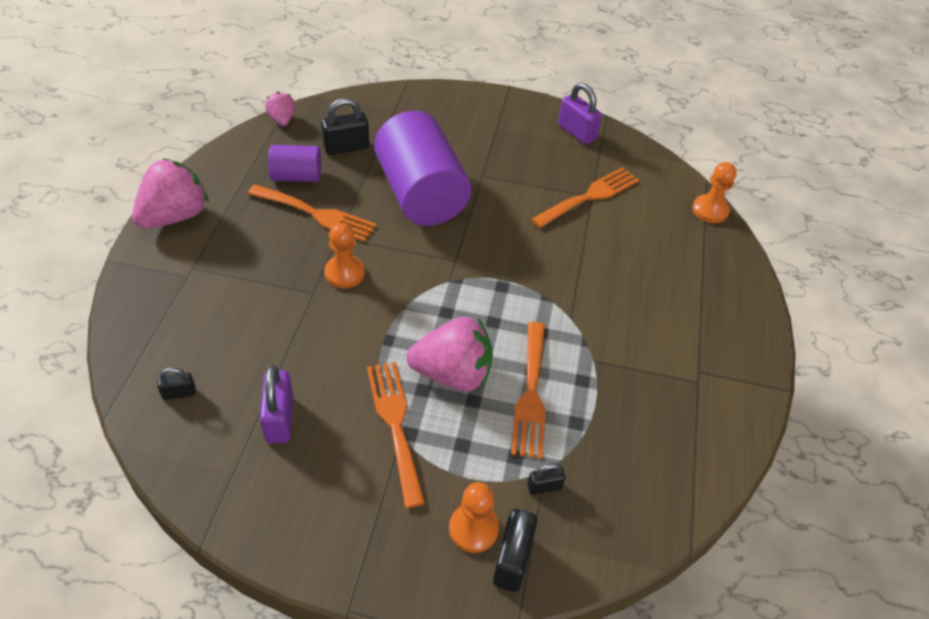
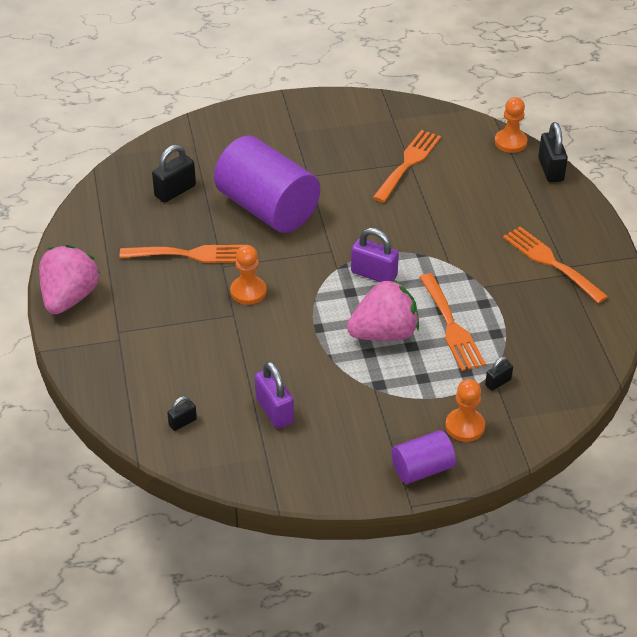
camera: 20 degrees left, 5 degrees down
(282, 120) = (99, 186): pink strawberry -> none
(297, 176) = (150, 230): purple cylinder -> purple cylinder (422, 469)
(395, 424) = (364, 382): orange fork -> orange fork (550, 262)
(512, 560) = (503, 435): black padlock -> black padlock (550, 170)
(576, 132) = (365, 112): purple padlock -> purple padlock (374, 274)

